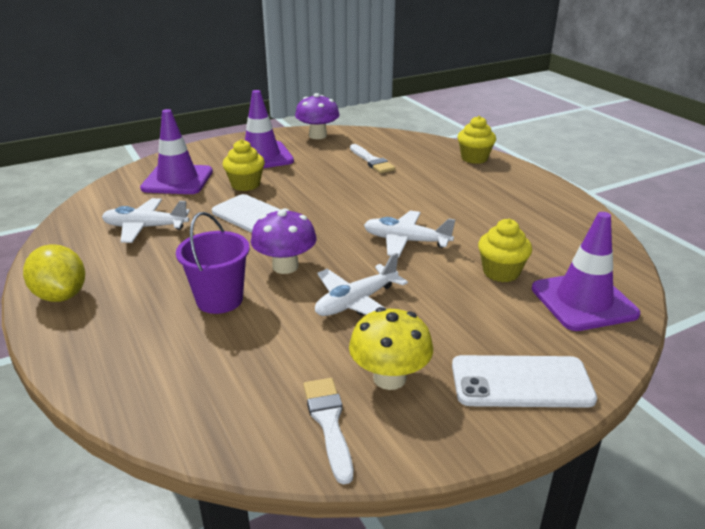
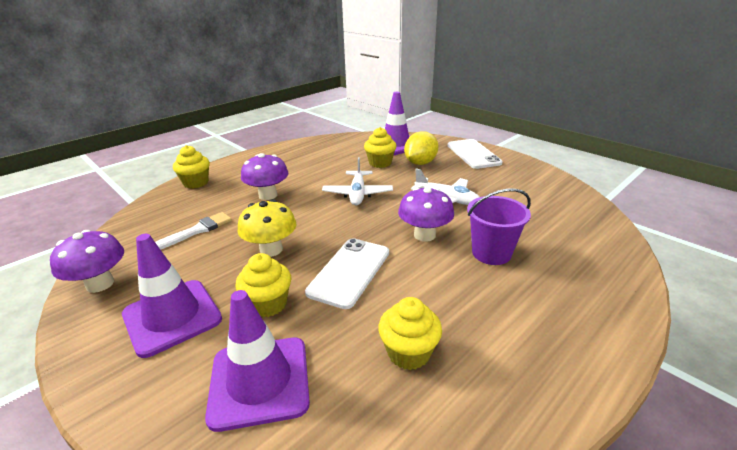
camera: 105 degrees left, 0 degrees up
(61, 295) = (575, 357): yellow lemon -> yellow lemon (420, 163)
(145, 227) = (408, 353): white plane -> yellow cupcake
(328, 422) = (551, 190): white brush -> none
(389, 378) = (503, 181): yellow mushroom -> yellow mushroom (271, 249)
(427, 191) = (268, 195): none -> purple mushroom

